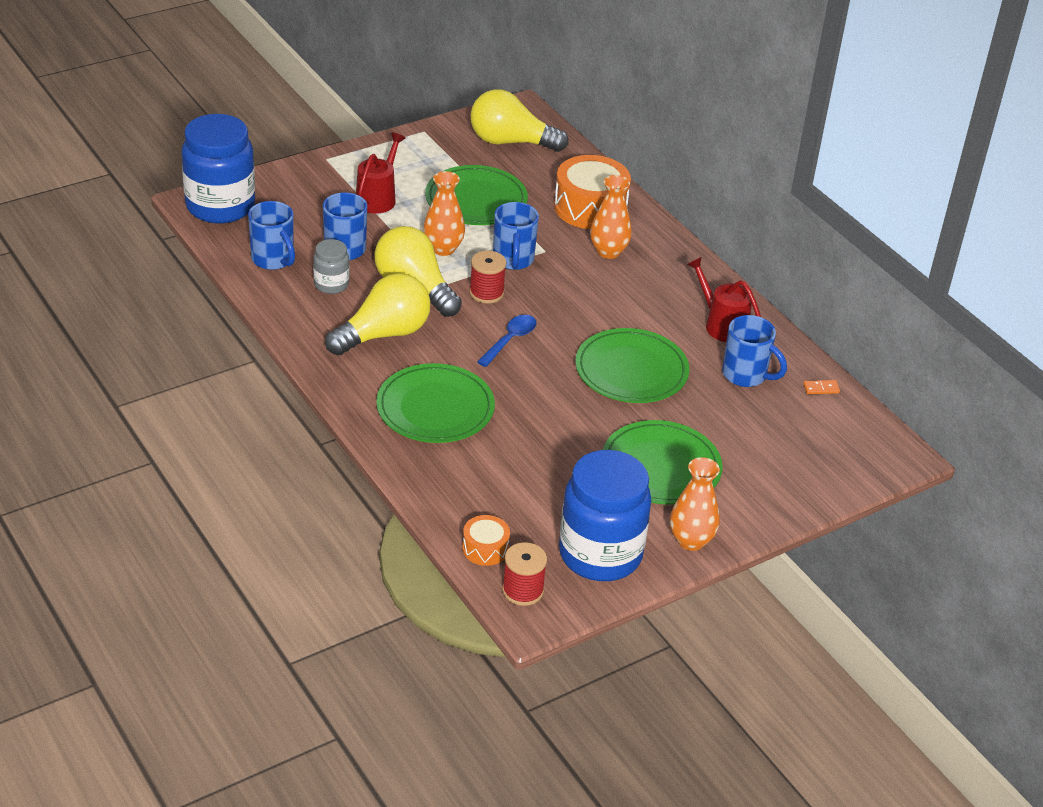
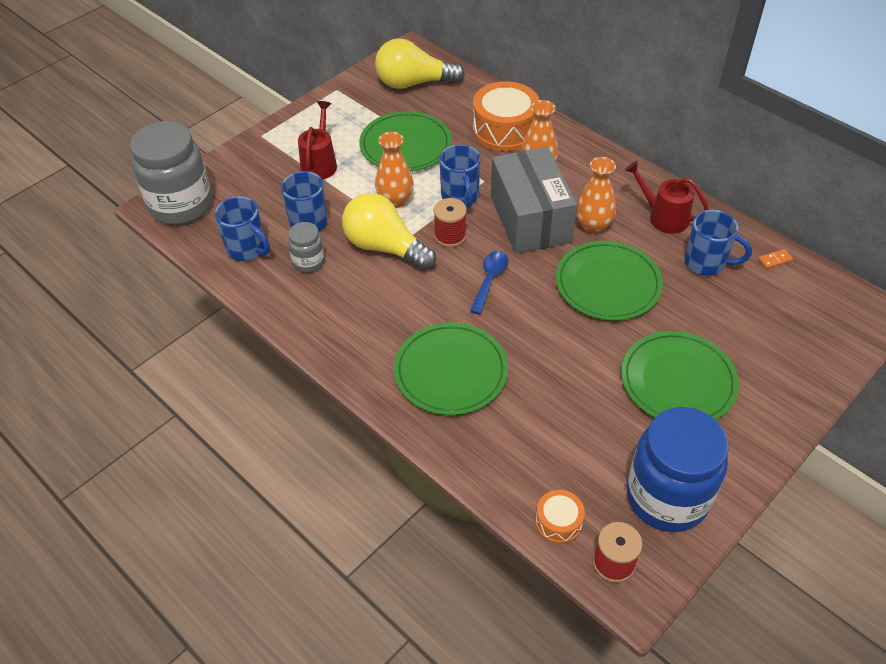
camera: 10 degrees left, 10 degrees up
(220, 206) = (181, 205): blue jar -> grey jar
(384, 334) = (375, 303): yellow light bulb -> none
(578, 296) = (530, 219): none -> grey box
(691, 541) = (740, 456): orange vase -> orange vase (593, 226)

